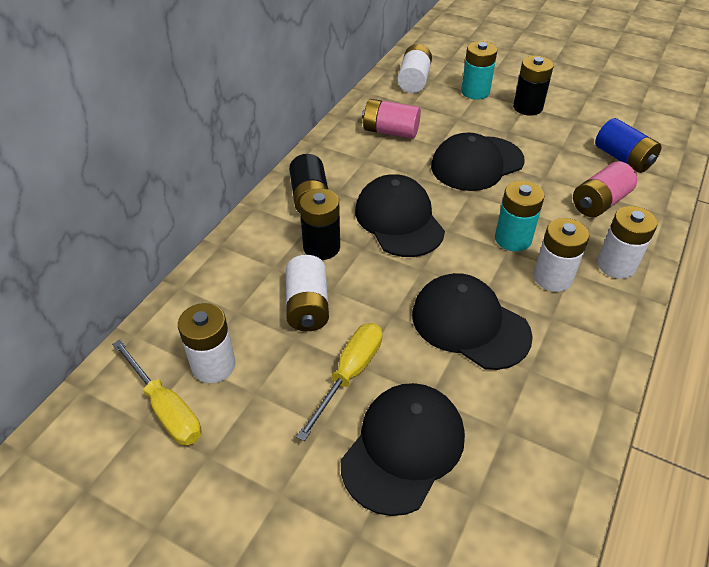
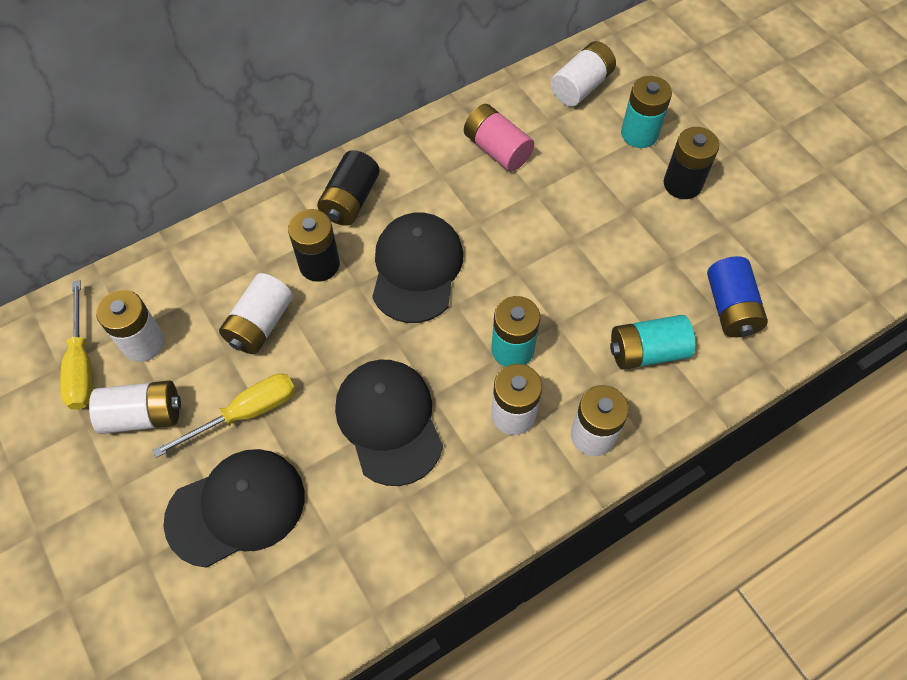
camera: 30 degrees right, 15 degrees up
(258, 420) = (143, 415): none -> white battery
(476, 164) = (555, 236): black cap -> none
(599, 202) = (647, 351): pink battery -> turquoise battery

